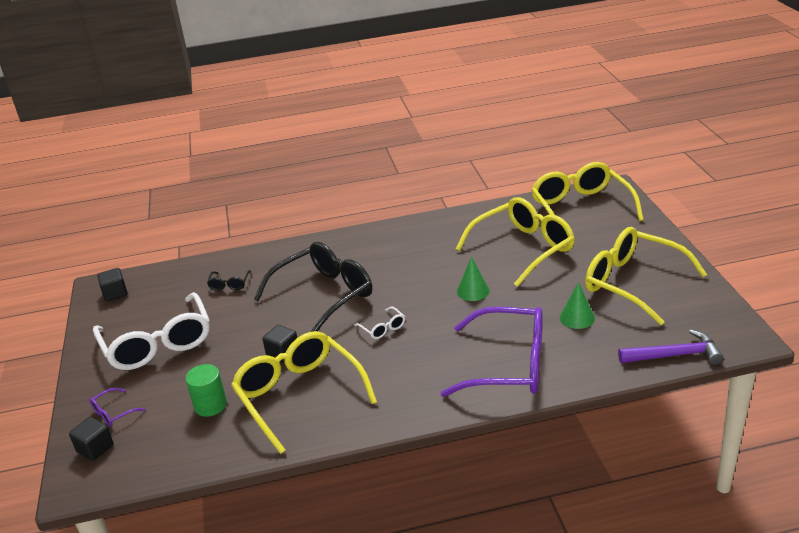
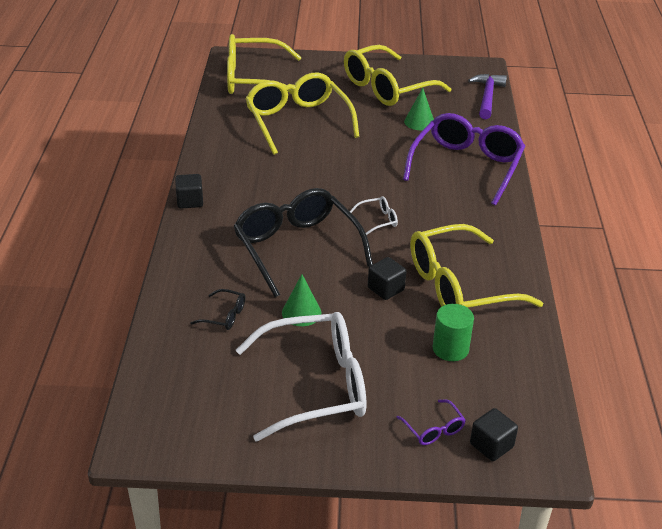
camera: 80 degrees left, 5 degrees up
(115, 293) = (169, 425): black cube -> black cube (190, 201)
(473, 291) = (348, 161): green cone -> green cone (301, 312)

